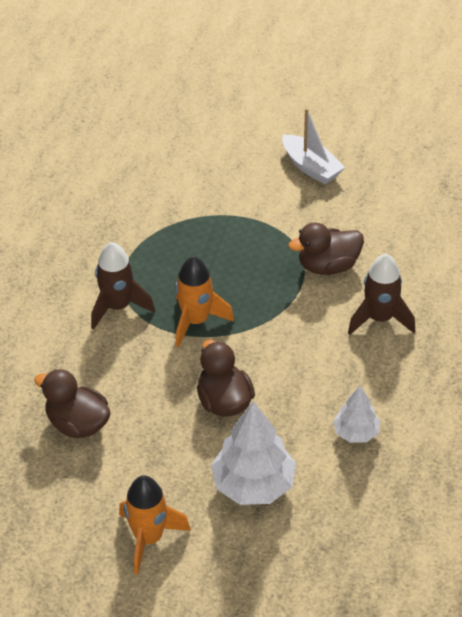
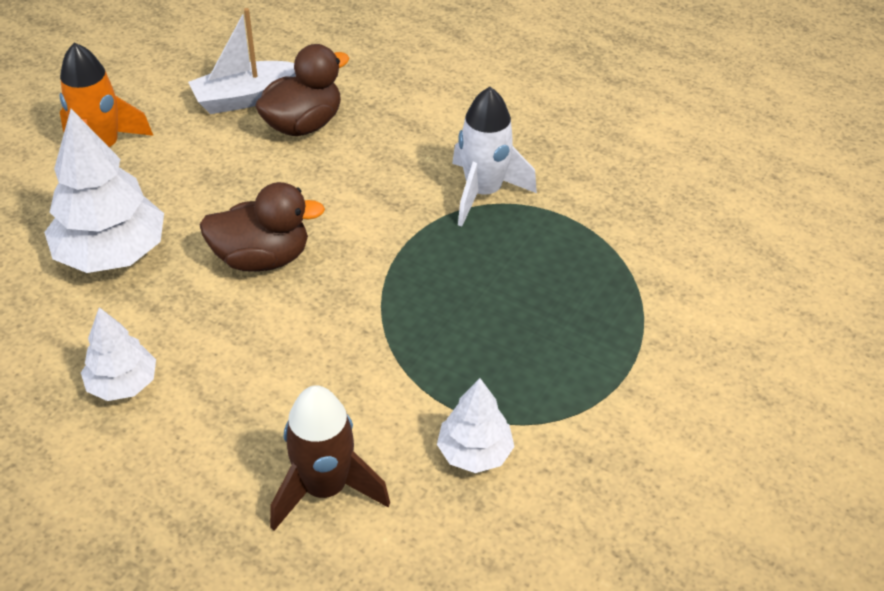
camera: 105 degrees right, 0 degrees up
(118, 307) = (483, 193): brown rocket -> white rocket
(196, 321) = (422, 263): orange rocket -> none
(311, 167) = (738, 503): white boat -> white boat (245, 98)
(328, 266) = (474, 452): brown duck -> white tree

